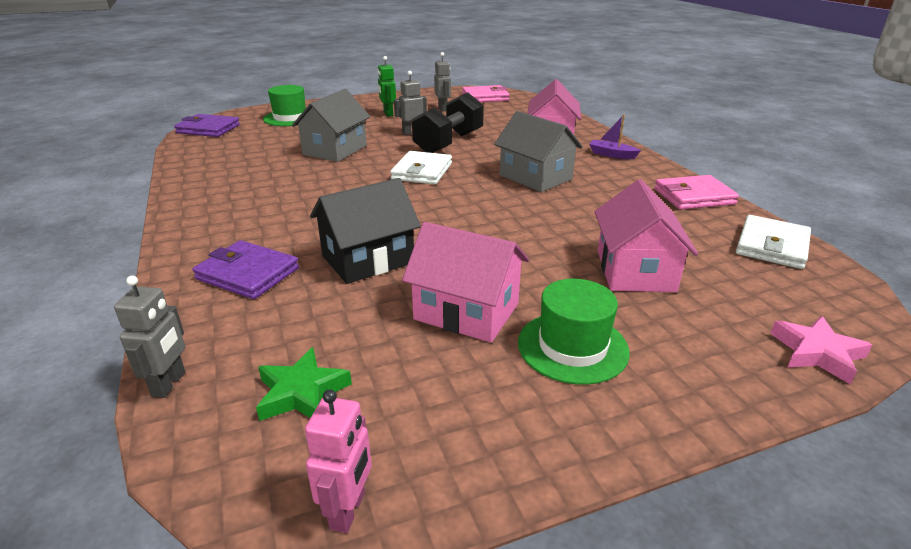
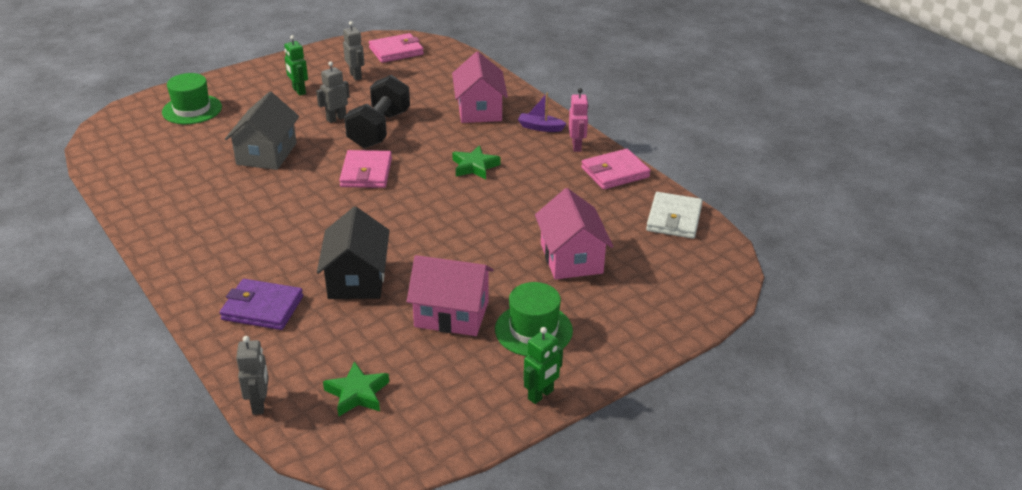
camera: 15 degrees left, 5 degrees up
(208, 129) = (109, 138): purple wallet -> none
(348, 510) = (420, 455): pink robot -> pink robot (577, 146)
(368, 259) = (356, 279): black house -> black house turned 45 degrees counterclockwise
(422, 171) = (366, 173): white wallet -> pink wallet
(535, 177) = (474, 166): grey house -> green star
(569, 443) = (541, 395): none -> green robot
(817, 353) = (694, 308): pink star -> none

